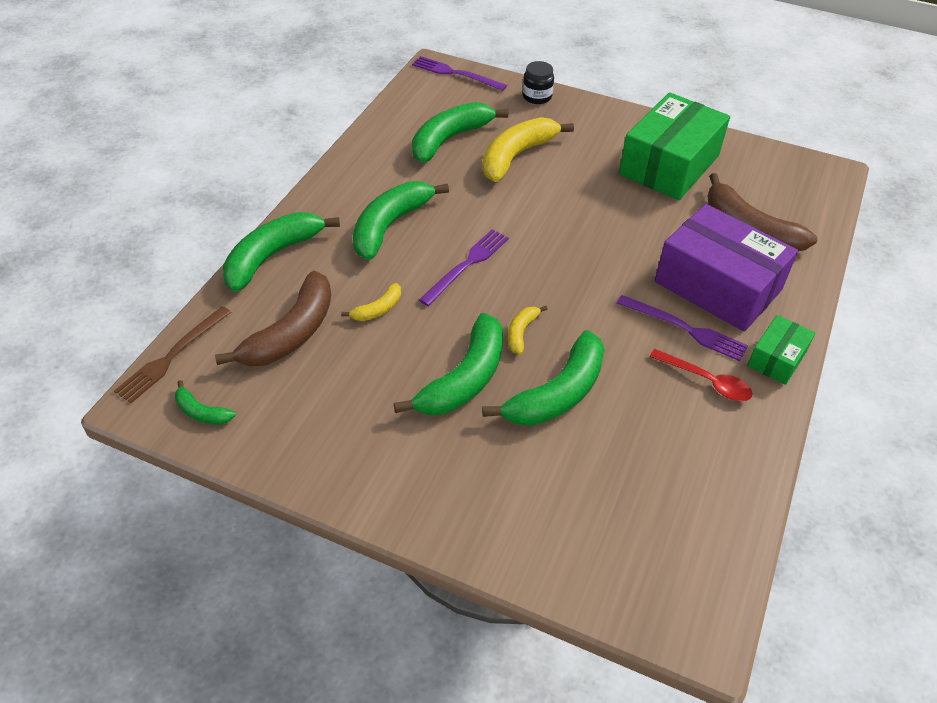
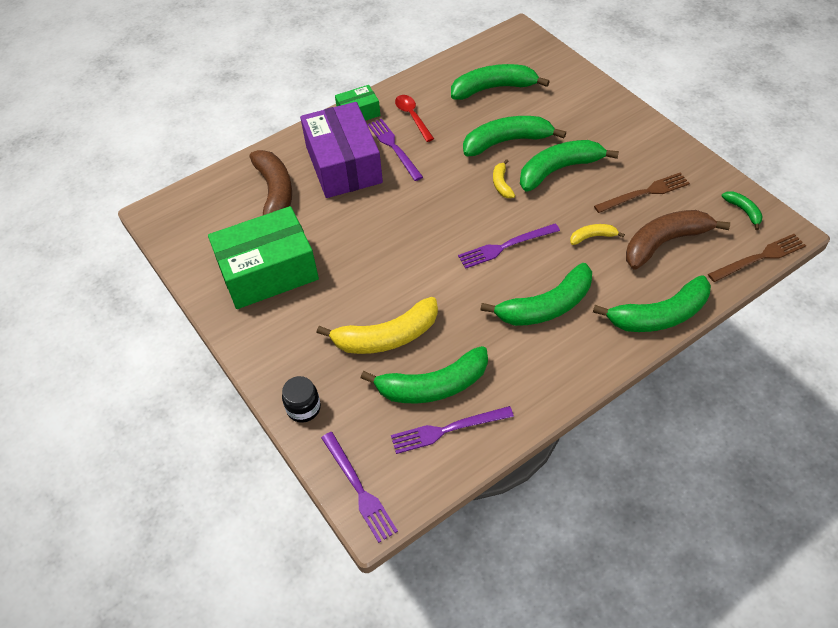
camera: 145 degrees left, 5 degrees up
(339, 388) = (644, 193): none -> brown fork
(417, 119) = (447, 430): none -> purple fork
(521, 332) = (501, 184): yellow banana -> yellow banana turned 120 degrees clockwise
(643, 478) = (493, 88): none -> green banana

